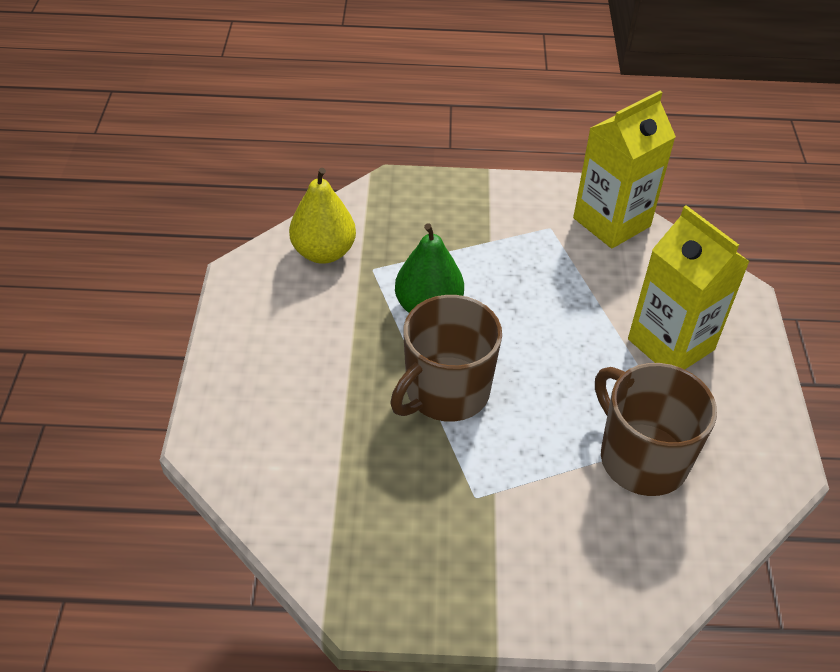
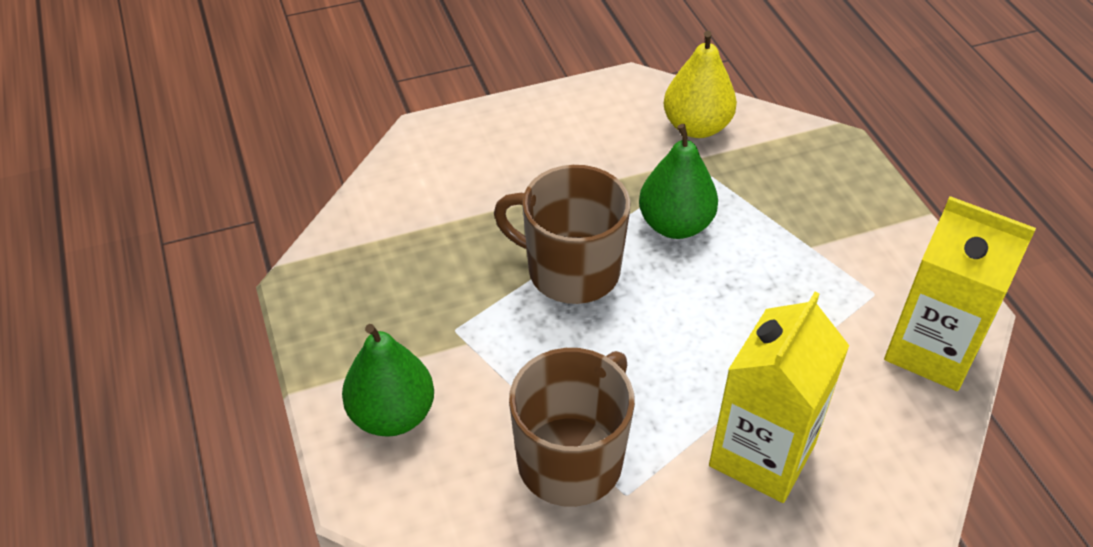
camera: 70 degrees right, 0 degrees up
(554, 573) = (392, 415): none -> green pear

